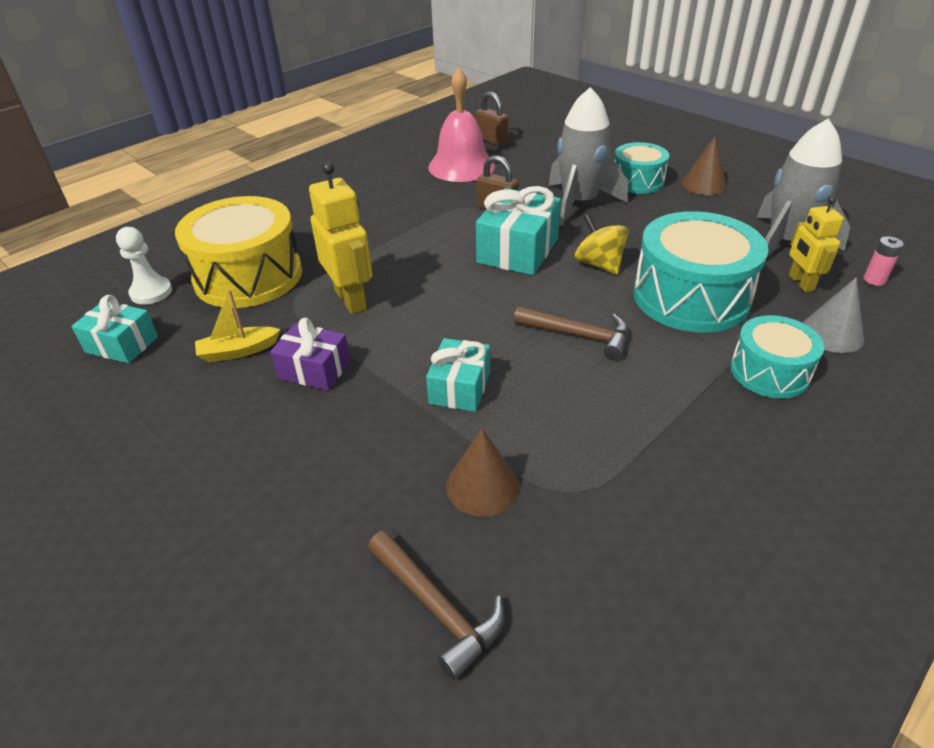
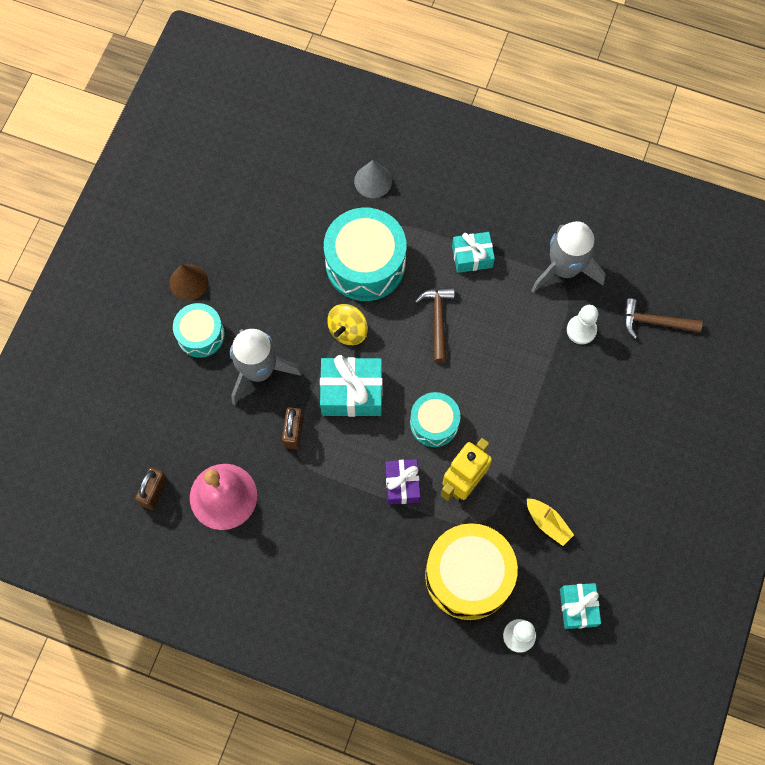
camera: 115 degrees left, 30 degrees up
(314, 369) = (541, 464): purple gift -> purple gift (402, 484)
(437, 608) = (654, 322): brown hammer -> brown hammer turned 105 degrees counterclockwise
(460, 387) = (517, 371): turquoise gift -> turquoise gift (472, 257)
(482, 486) = (581, 330): brown cone -> white pawn
(769, 372) = (426, 210): turquoise drum -> turquoise drum (434, 423)
(786, 243) = (267, 213): grey rocket -> grey rocket (564, 269)
(800, 283) = (320, 201): yellow robot -> none
(874, 280) = (298, 158): pink battery -> none

